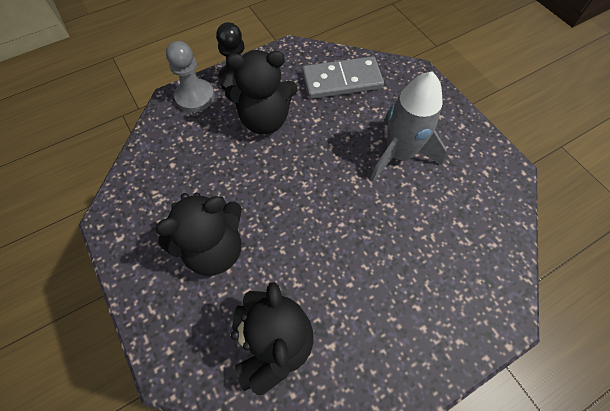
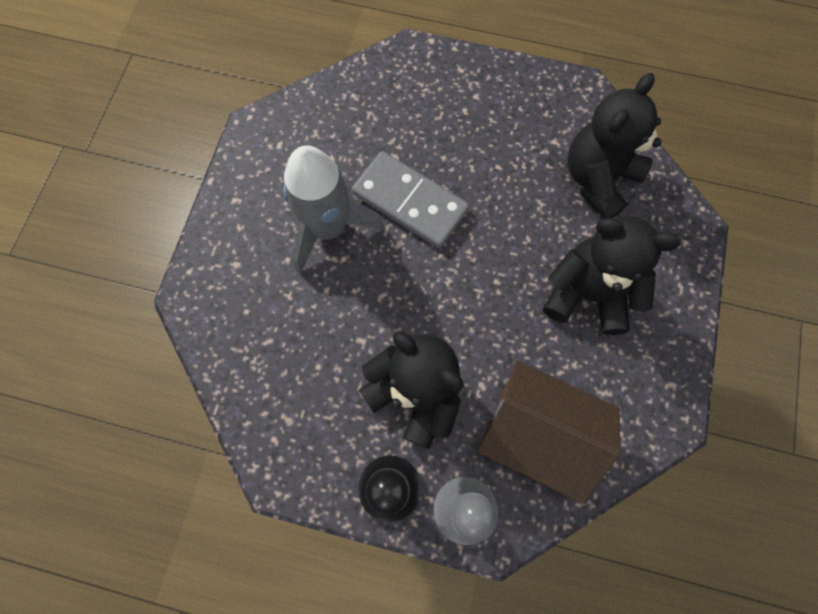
camera: 135 degrees left, 10 degrees up
(185, 151) = (536, 432): none -> brown house
(341, 80) = (278, 365): grey domino -> grey domino (410, 202)

